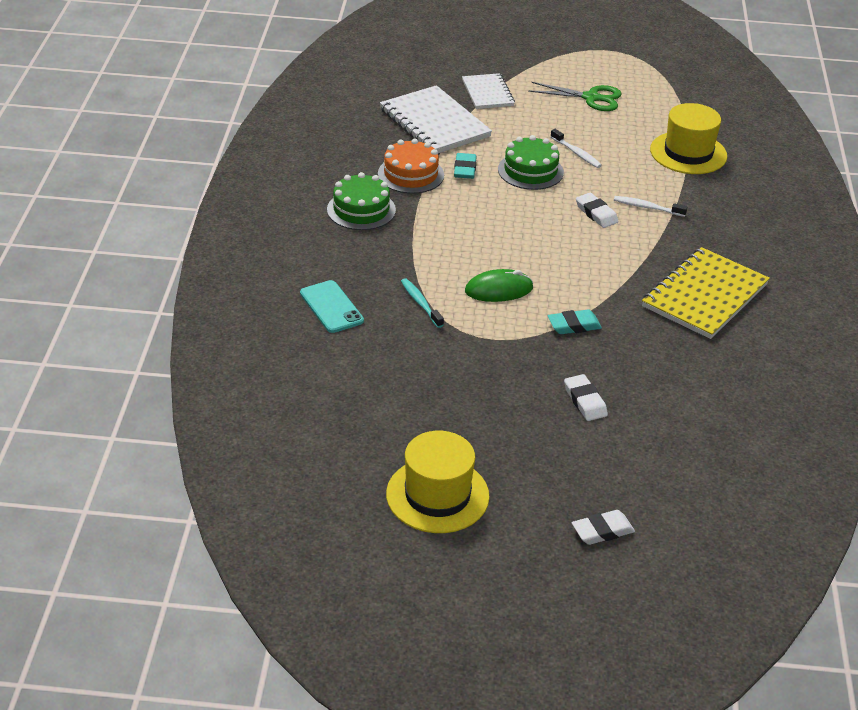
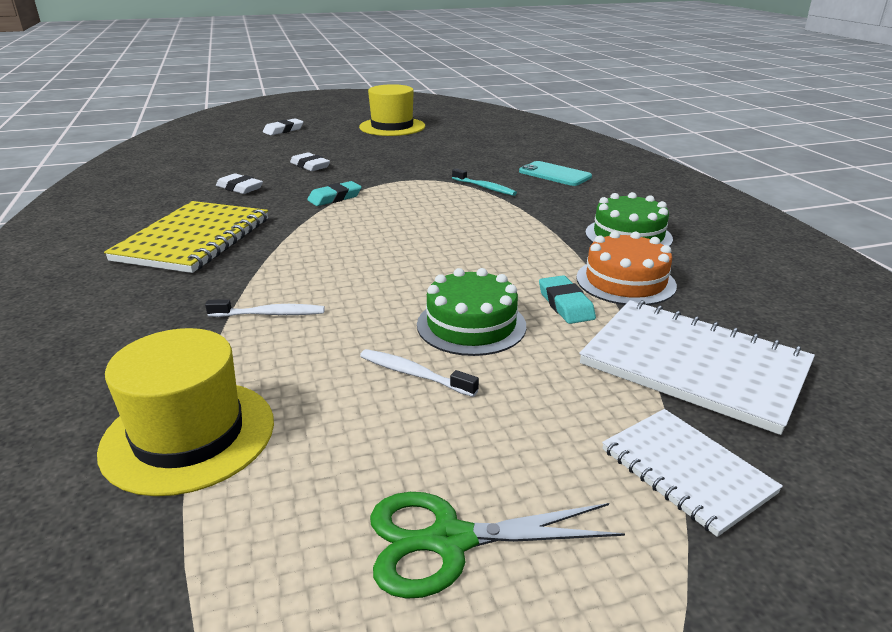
camera: 160 degrees right, 10 degrees down
(499, 290) = (421, 206): green mouse -> none
(596, 213) = (345, 290): white eraser -> white eraser (239, 188)

